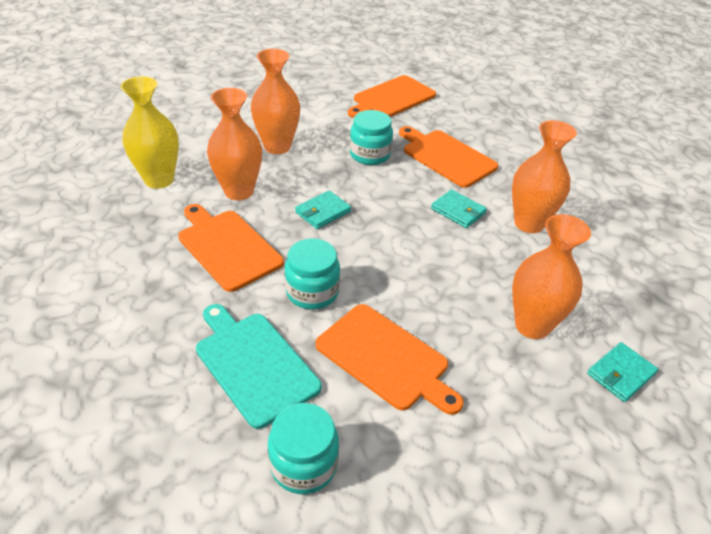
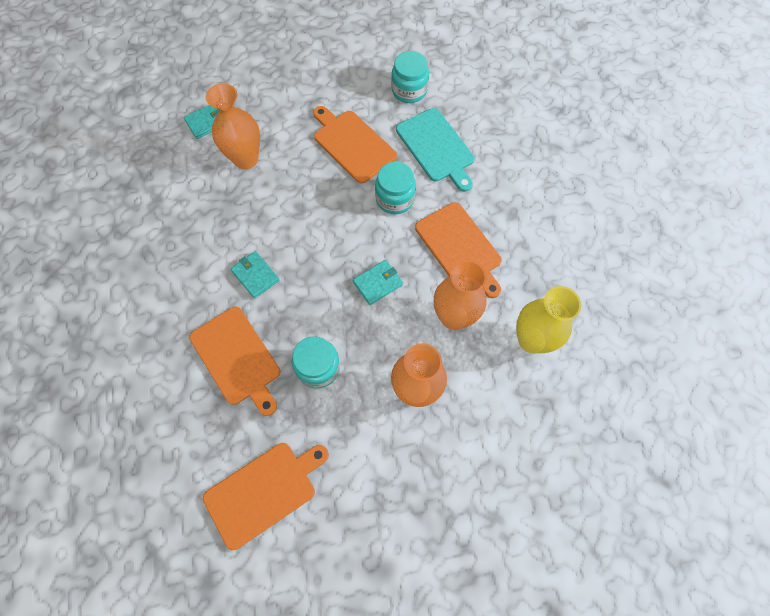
camera: 170 degrees left, 25 degrees up
(529, 223) = (199, 255): orange vase -> none

